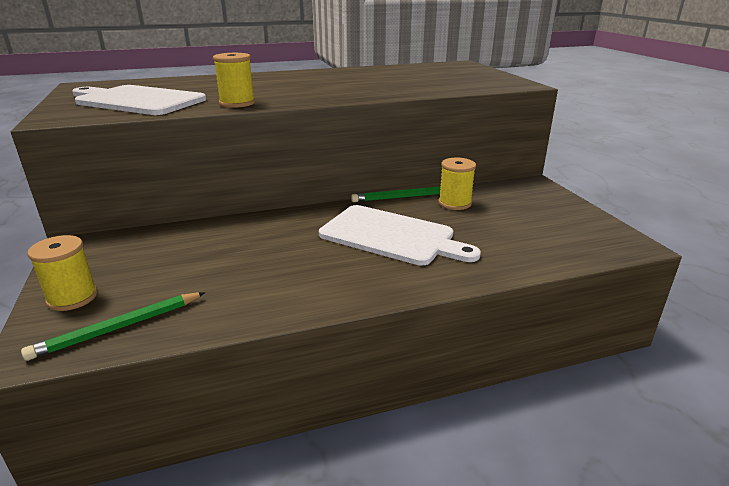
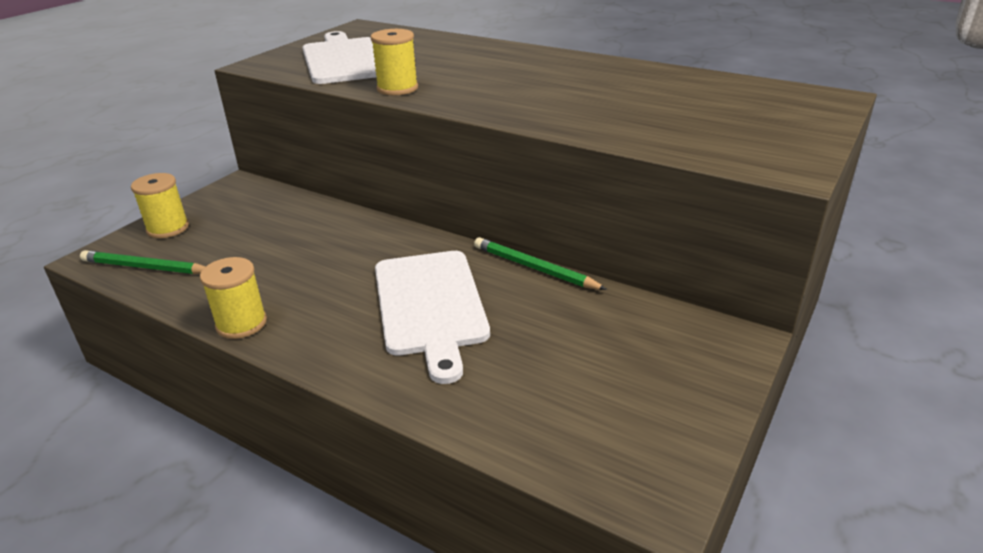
camera: 50 degrees right, 5 degrees up
(454, 203) = (572, 306): yellow spool -> yellow spool (241, 323)

